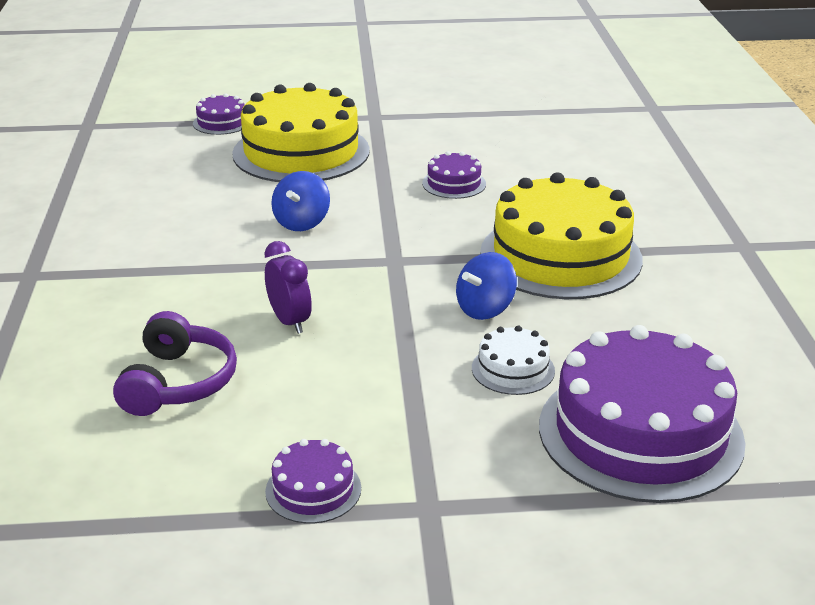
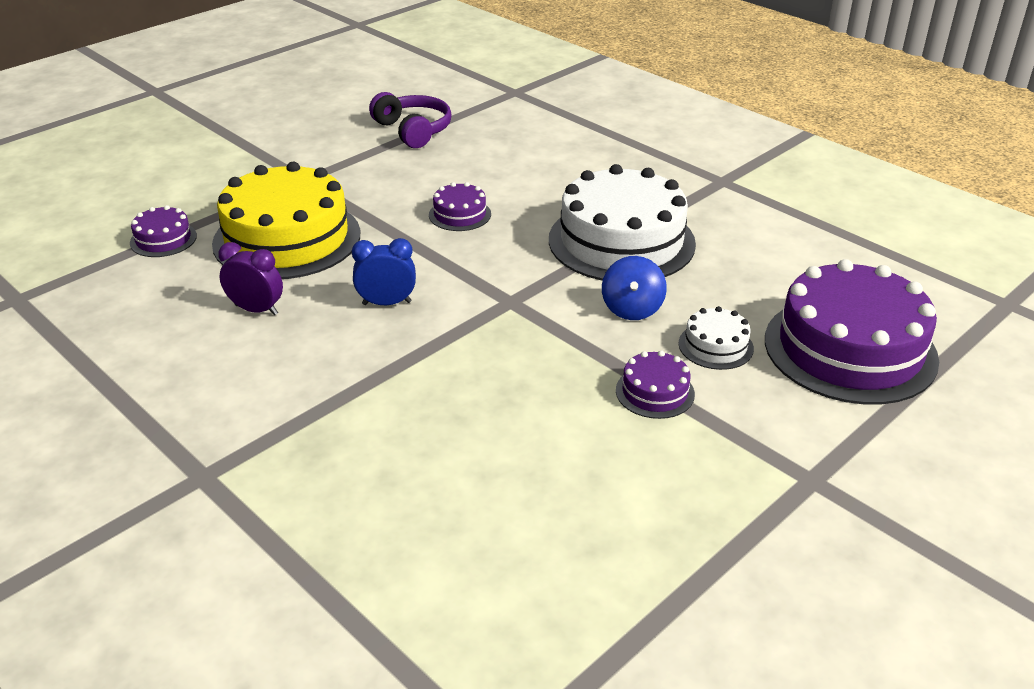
camera: 40 degrees left, 5 degrees up
(178, 383) = (499, 495): purple headphones -> purple headphones (413, 130)
(290, 321) = (507, 394): purple clock -> purple clock (256, 310)
(302, 222) = (386, 303): blue spinning top -> blue clock
(313, 489) = (725, 515): purple cake -> purple cake (655, 392)
(560, 256) = (621, 241): yellow cake -> white cake

